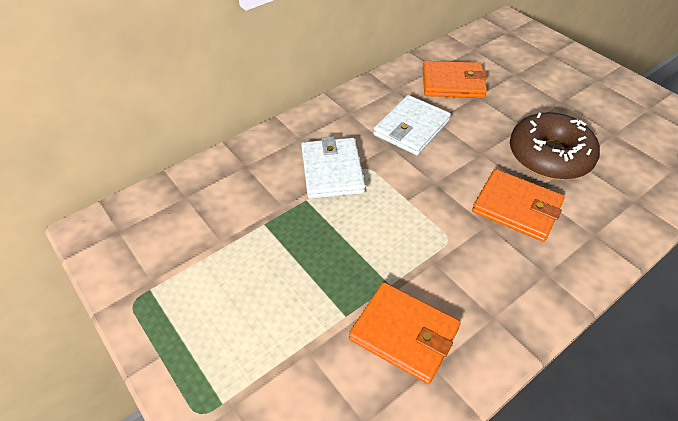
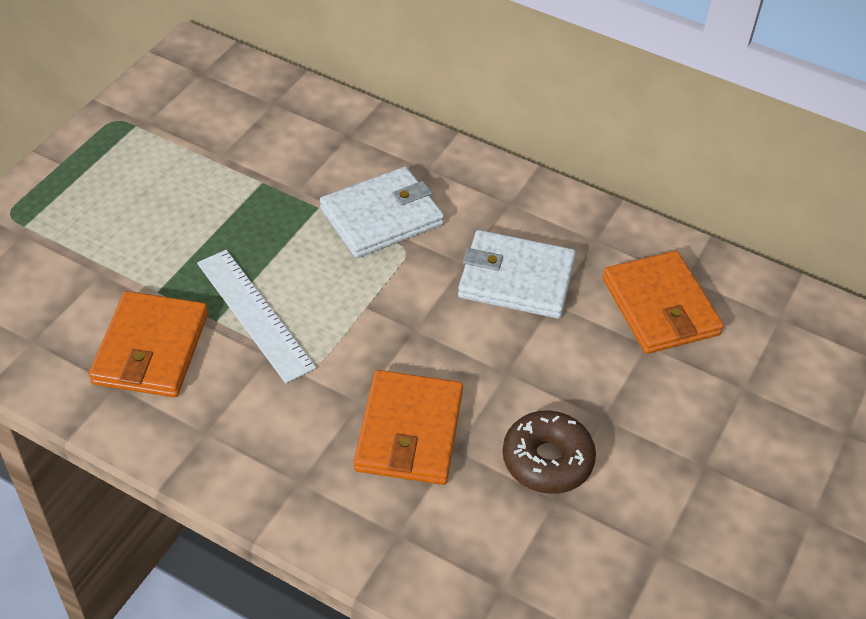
camera: 65 degrees right, 0 degrees up
(393, 260) = (254, 314): none -> white ruler
(549, 156) = (547, 460): brown donut -> brown donut, size x0.64

